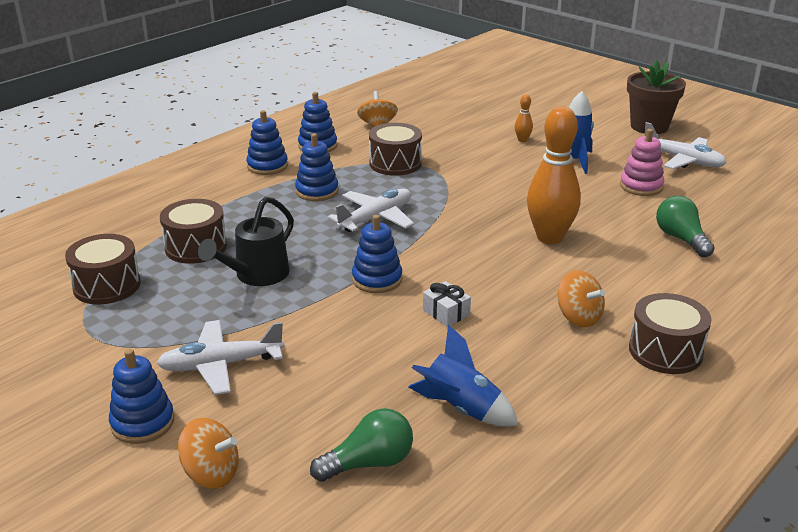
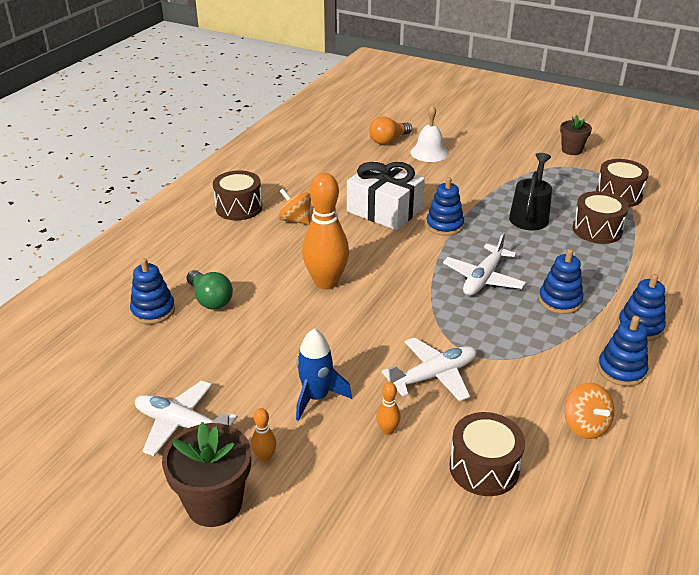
camera: 165 degrees right, 5 degrees up
(64, 376) = (571, 150): none -> brown flower pot
(142, 423) = (507, 139): blue stacking toy -> blue stacking toy (153, 310)
(211, 474) = (456, 129): orange spinning top -> none
(220, 365) = (496, 165): white plane -> white plane (434, 376)
(311, 415) = (429, 152): none -> white bell
(369, 463) = (388, 140): green light bulb -> orange light bulb
(395, 163) = (514, 355): brown drum -> brown drum (484, 468)
(446, 313) = (384, 210): white gift -> white gift, size x2.33
(461, 409) = (354, 165): blue rocket -> none
(616, 139) = (265, 457): none -> orange bowling pin
(641, 186) = (239, 365): pink stacking toy -> none

